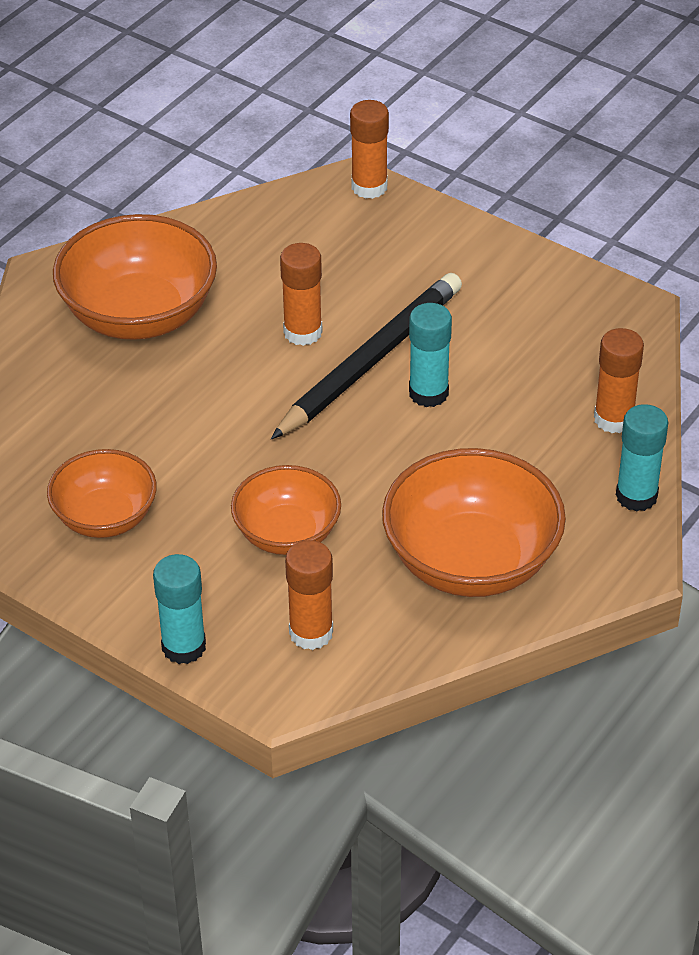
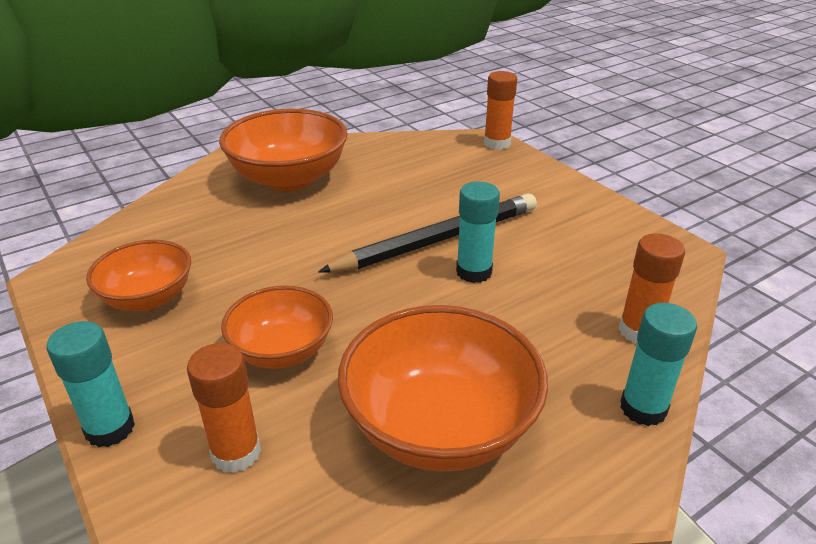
camera: 20 degrees right, 10 degrees down
(303, 332) = (397, 211): orange glue stick -> none

